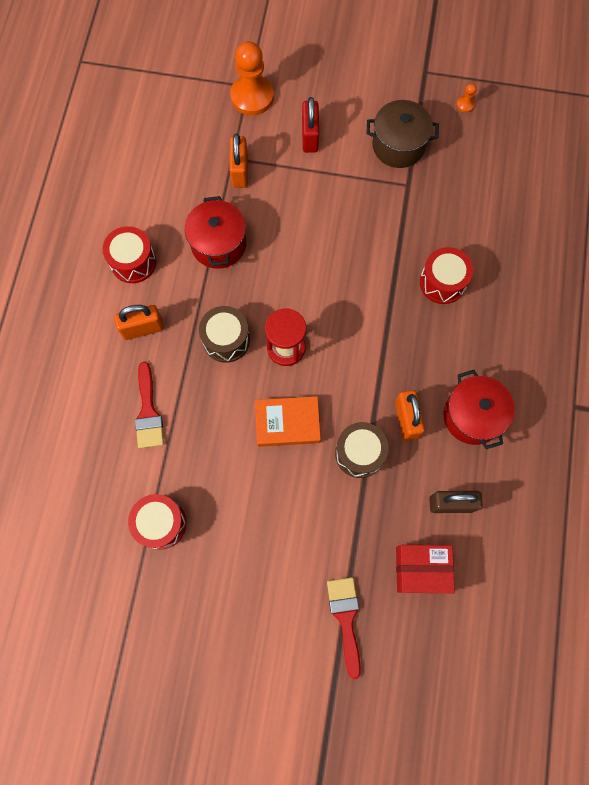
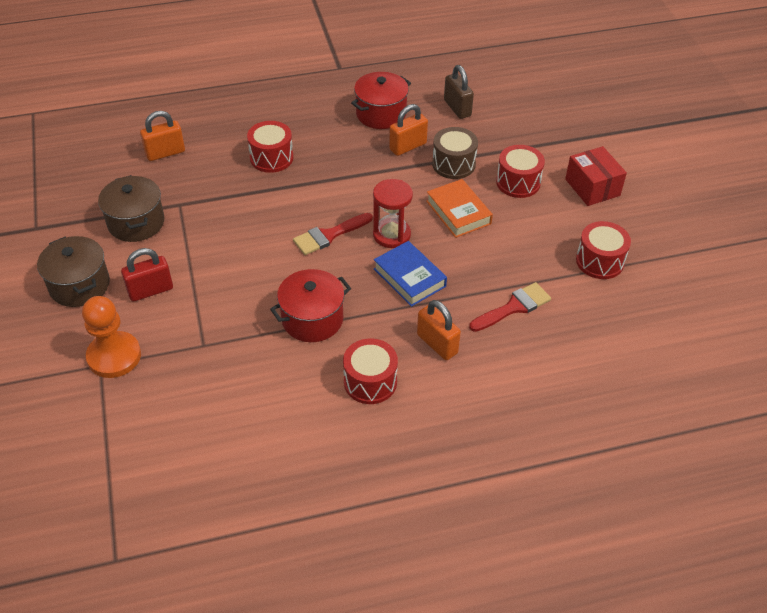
camera: 115 degrees left, 25 degrees down
(226, 340) = (409, 277): brown drum -> blue book
(239, 171) = (218, 333): orange padlock -> orange padlock (165, 153)
(303, 505) = (518, 182): none -> red drum
(340, 89) = (79, 285): none -> brown pot
(345, 618) = (580, 137): red brush -> red brush (329, 235)
(421, 569) = (515, 110): red box -> red box (592, 187)
(465, 104) = (69, 190): orange pawn -> none

